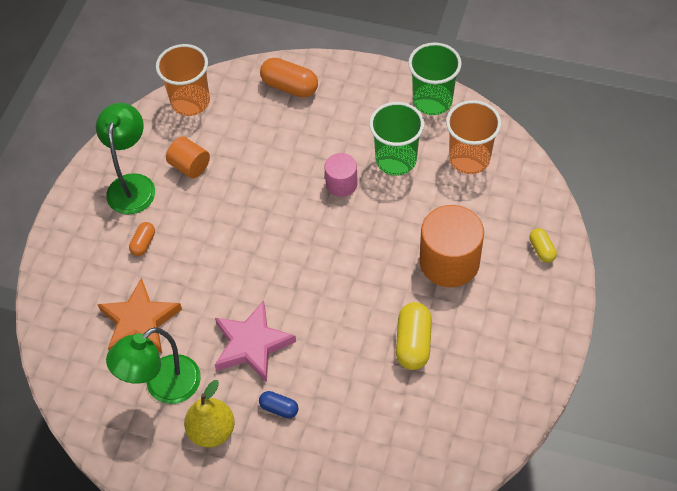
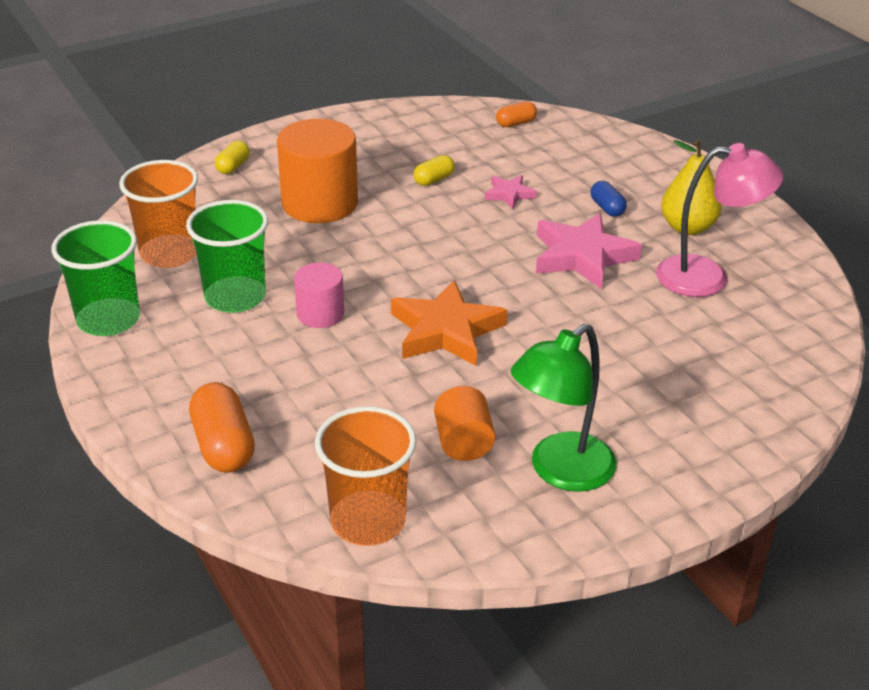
camera: 140 degrees left, 20 degrees down
(139, 322) = (685, 336): orange star -> orange star (446, 331)
(143, 243) = (610, 401): orange capsule -> orange capsule (516, 123)
(163, 387) = (707, 277): green lamp -> pink lamp
(352, 369) = (509, 194): none -> pink star
(413, 343) = (434, 180): yellow capsule -> yellow capsule, size x0.57

